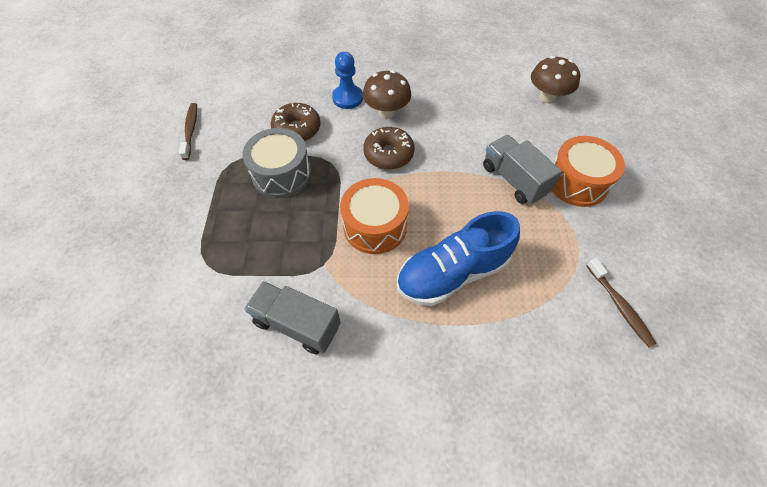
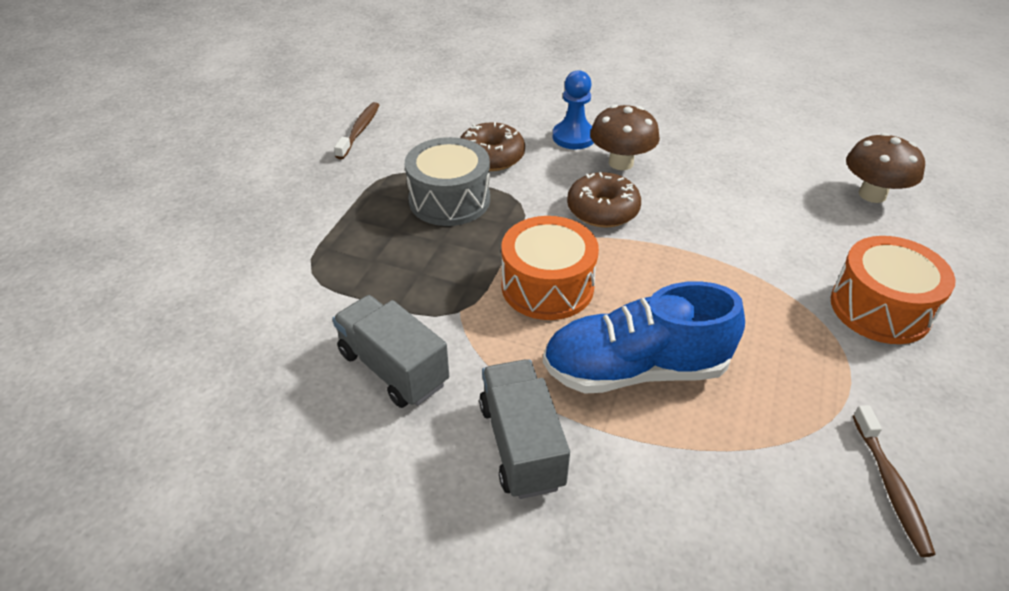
camera: 20 degrees right, 15 degrees down
(514, 180) = (777, 281): grey truck -> grey truck (521, 444)

